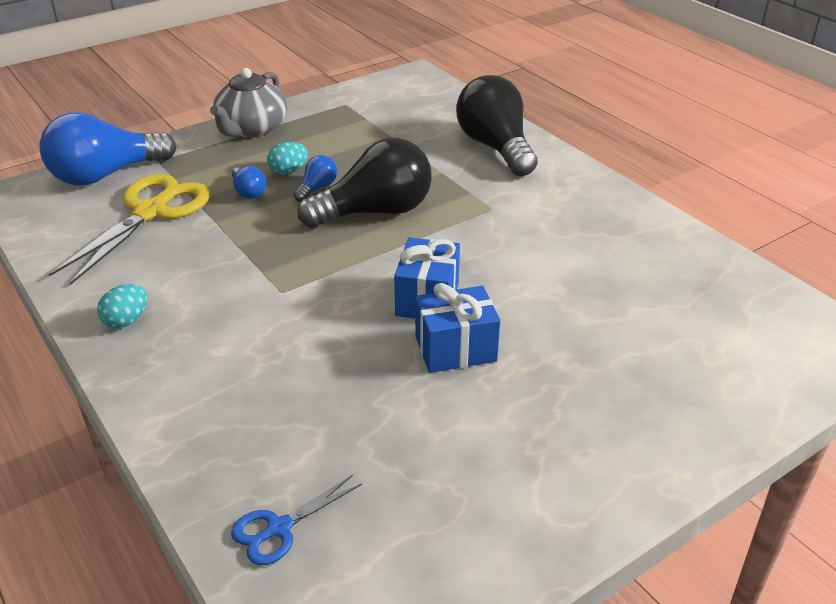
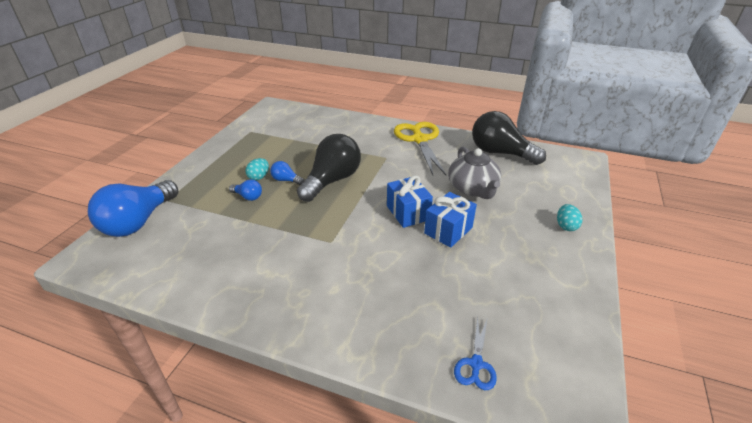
camera: 35 degrees left, 0 degrees up
(126, 320) = (257, 300): turquoise egg -> turquoise egg (566, 226)
(151, 212) = (198, 231): yellow scissors -> yellow scissors (419, 139)
(251, 129) = (209, 162): grey teapot -> grey teapot (472, 188)
(317, 188) = (286, 180): blue light bulb -> blue light bulb turned 60 degrees counterclockwise
(495, 147) = (354, 128): black light bulb -> black light bulb (500, 153)

